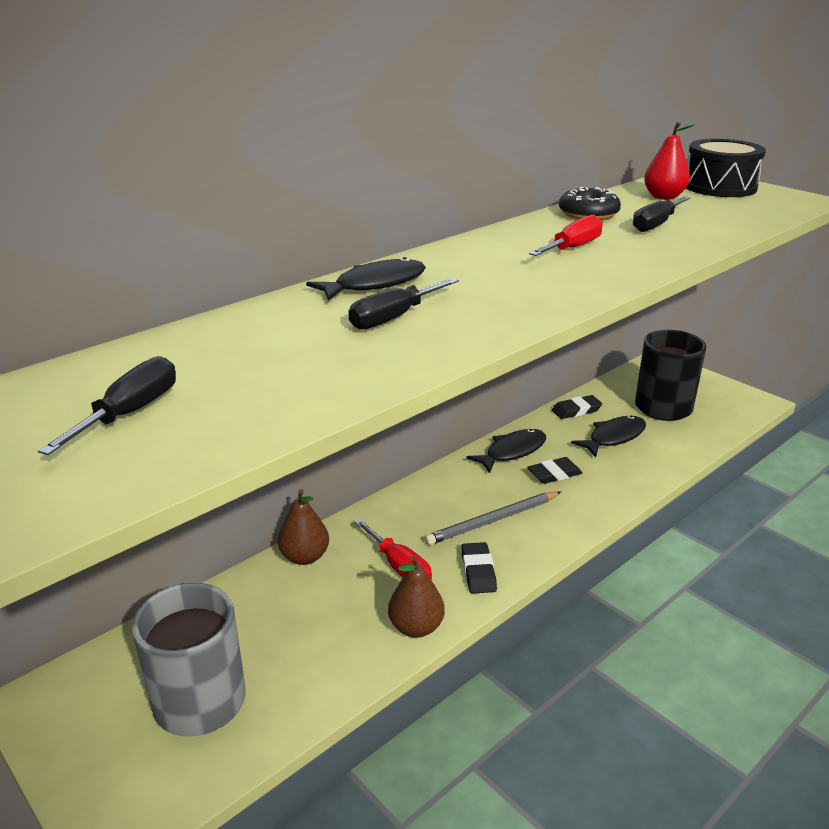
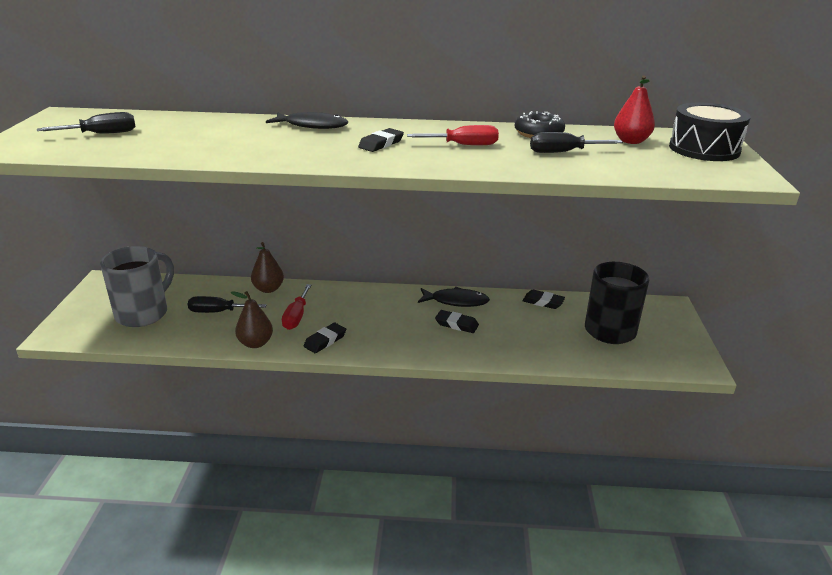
camera: 45 degrees right, 0 degrees up
(393, 318) = (275, 140): black screwdriver -> black screwdriver (218, 312)
(493, 520) = (377, 325): grey pencil -> none
(505, 276) = (381, 144): none -> black eraser
(613, 437) = (535, 327): black fish -> none

